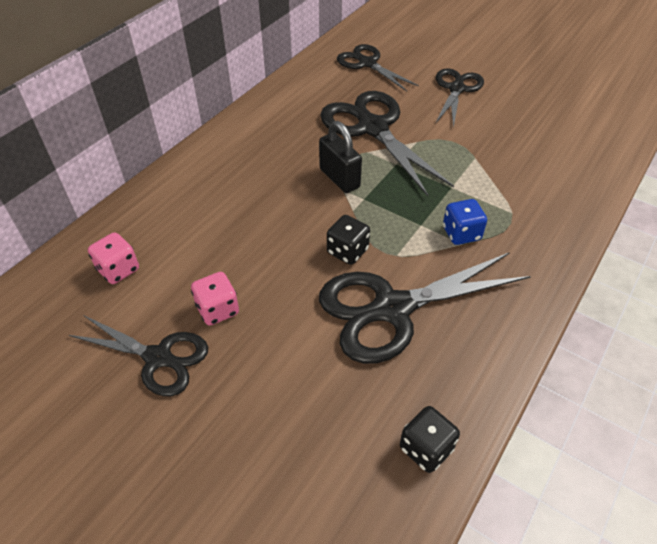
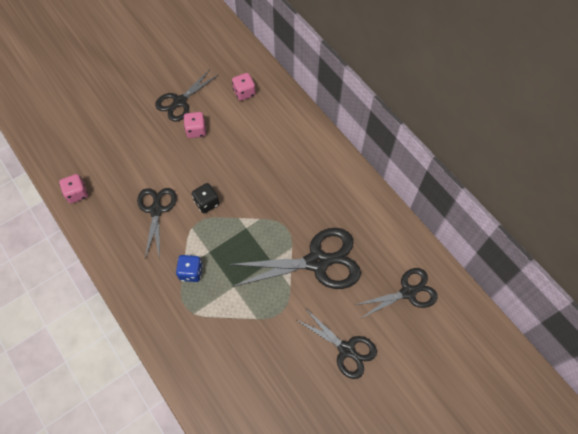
camera: 110 degrees right, 15 degrees up
(339, 178) = (271, 220): black padlock -> none
(392, 309) = (156, 210): black scissors -> black scissors, size x0.63
(426, 448) = (77, 193): black dice -> pink dice

